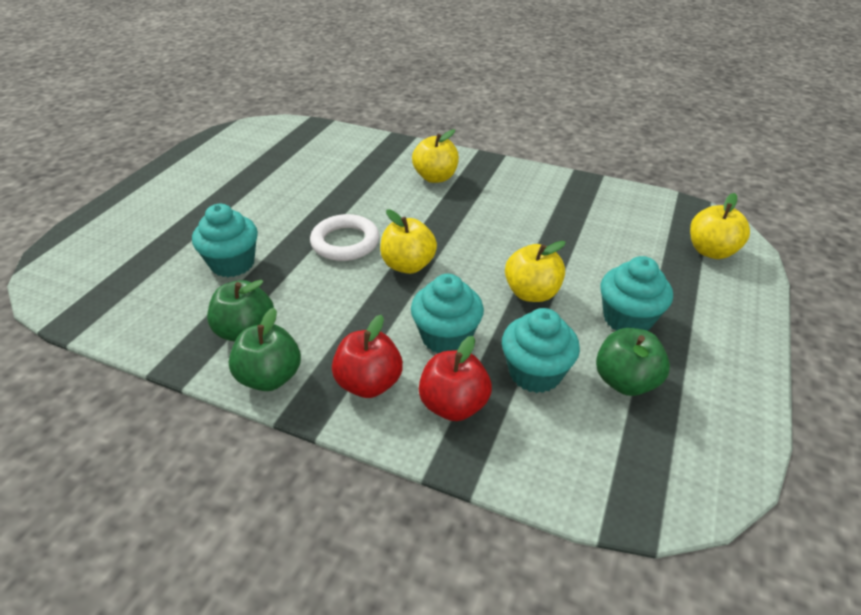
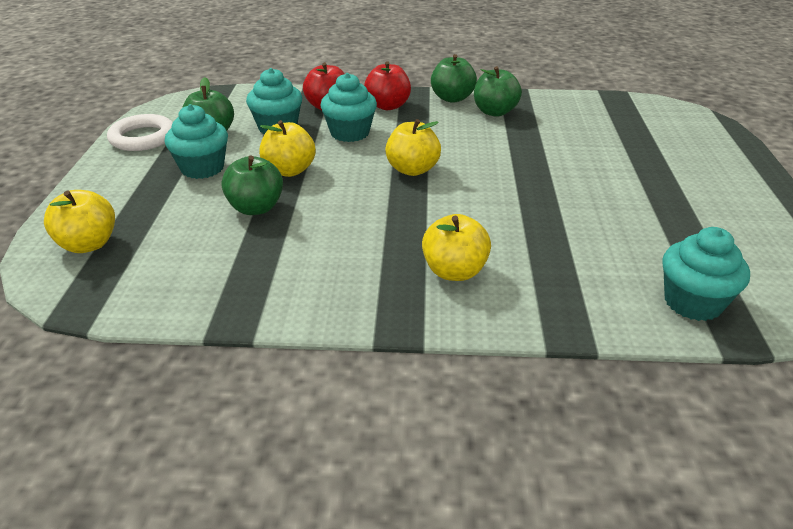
camera: 160 degrees right, 5 degrees down
(232, 263) = (563, 143): turquoise cupcake -> turquoise cupcake (693, 302)
(345, 242) = (488, 176): white ring -> white ring (142, 138)
(569, 255) = (256, 208): none -> green apple

